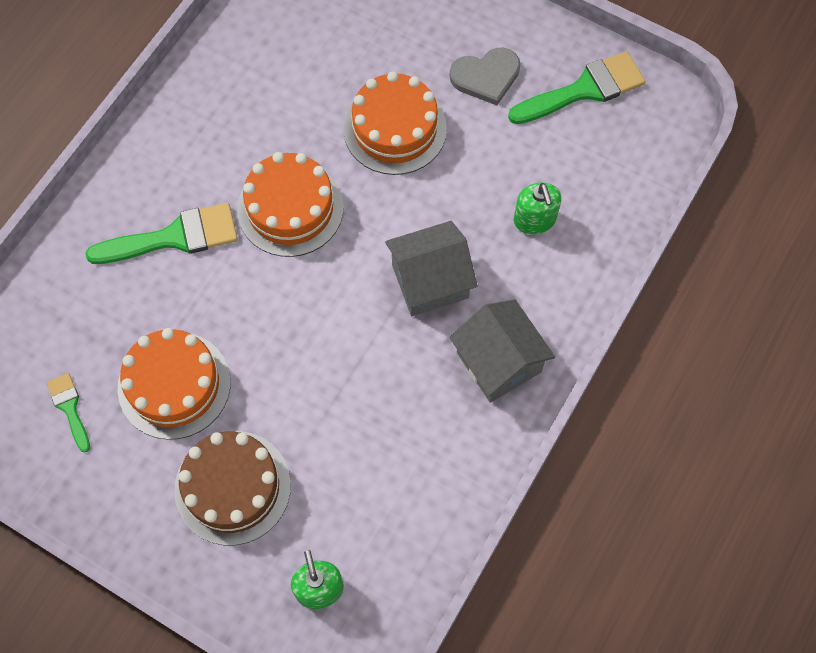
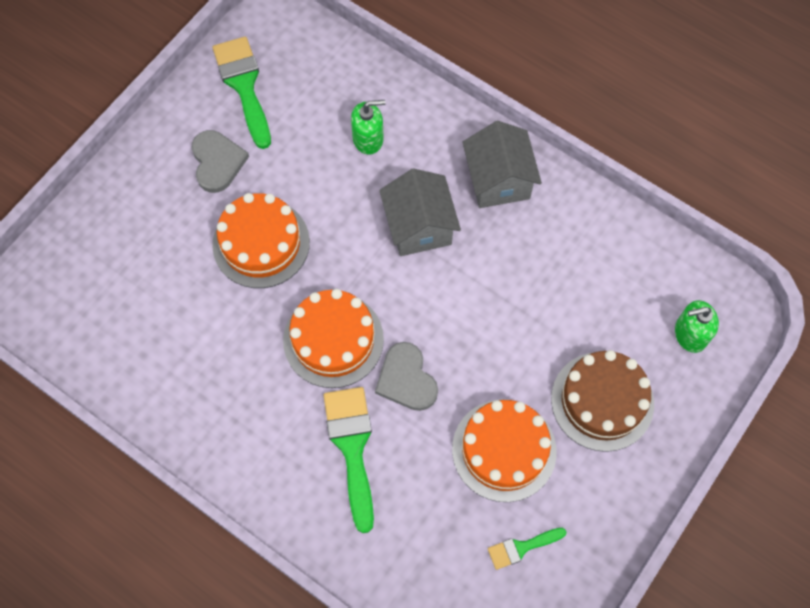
camera: 85 degrees left, 0 degrees up
(250, 282) = (406, 379): none -> grey heart
(498, 362) = (498, 180): grey house -> grey house turned 75 degrees counterclockwise

